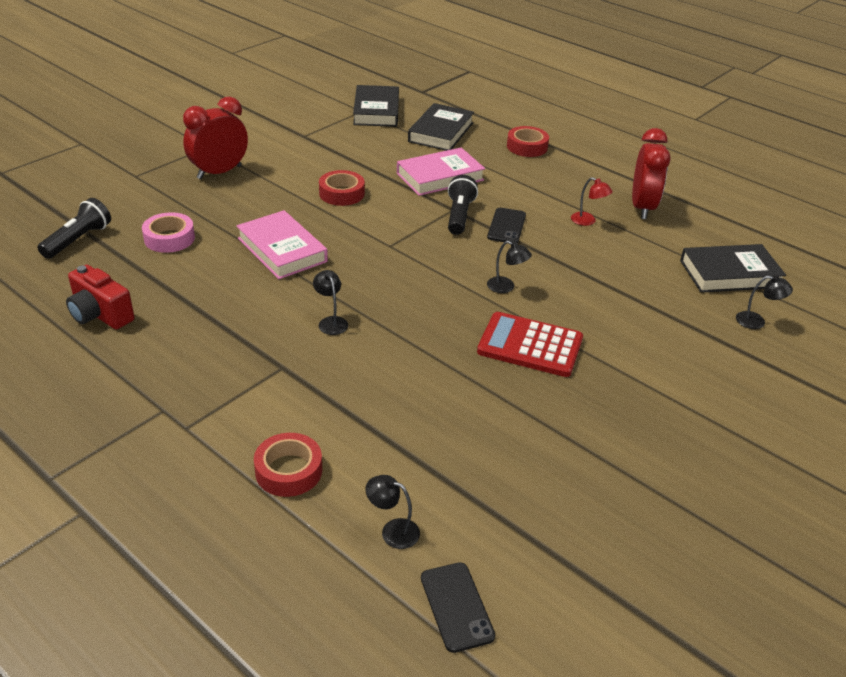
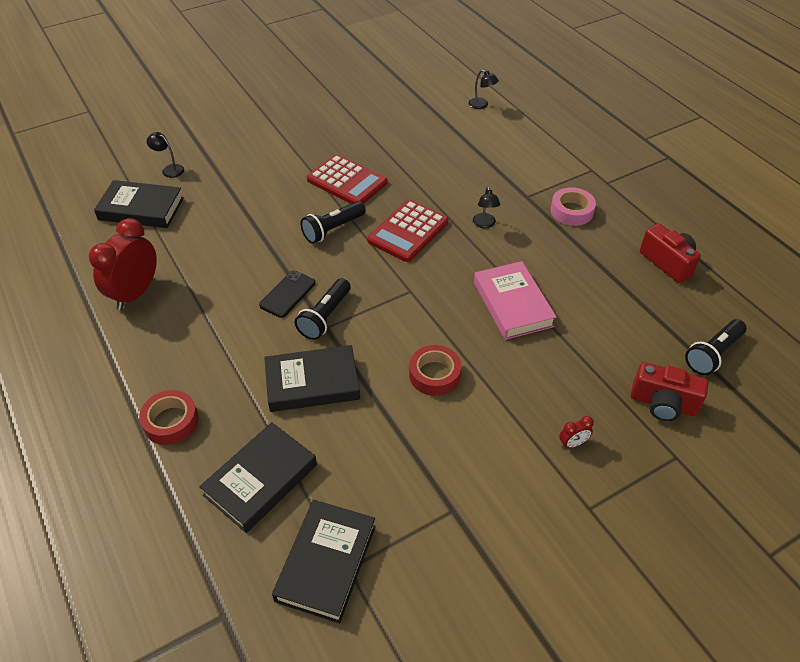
camera: 160 degrees left, 10 degrees up
(138, 202) = (663, 404): none -> red camera
(169, 238) = (621, 339): pink tape -> pink tape (571, 211)
(219, 172) = (572, 443): red clock -> red clock, size x0.42
(288, 471) = (531, 138): red tape -> none
(420, 299) = (408, 231): none -> red calculator
(440, 177) = (312, 383): pink book -> black book
(457, 606) = (462, 77): black phone -> none
(506, 287) = (332, 229): black lamp -> black flashlight
(587, 221) = (205, 286): red lamp -> none

